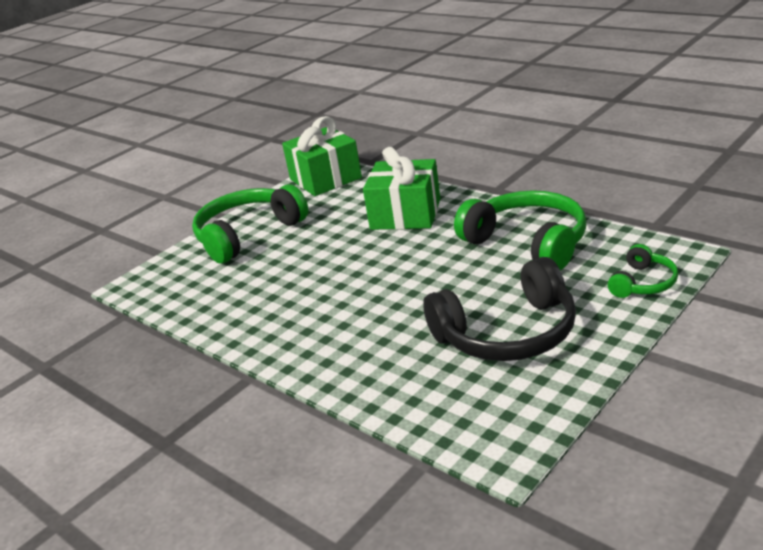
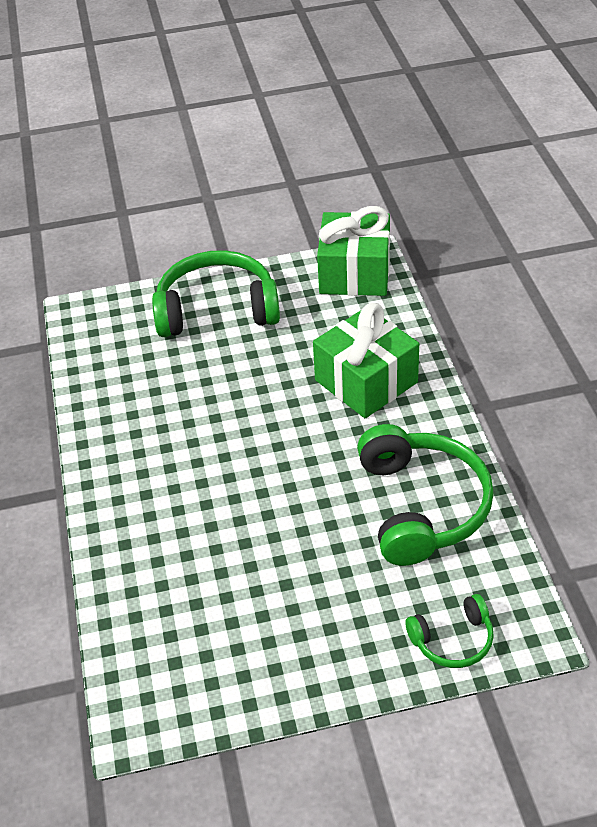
camera: 35 degrees right, 15 degrees up
(508, 333) = (277, 604): black headphones -> none

